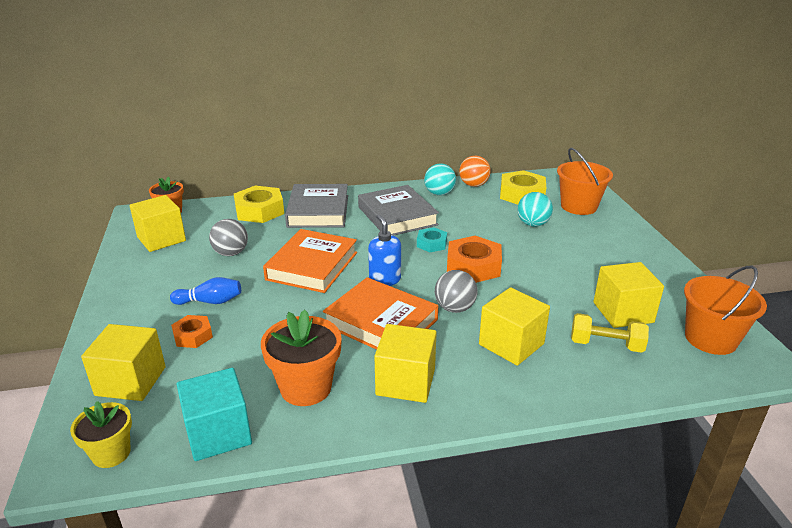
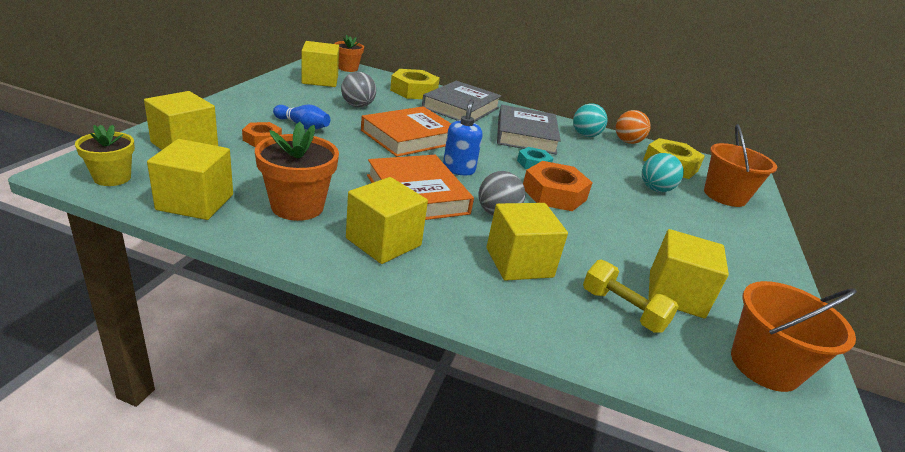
camera: 25 degrees right, 0 degrees up
(218, 433) = (195, 202): turquoise cube -> yellow cube

